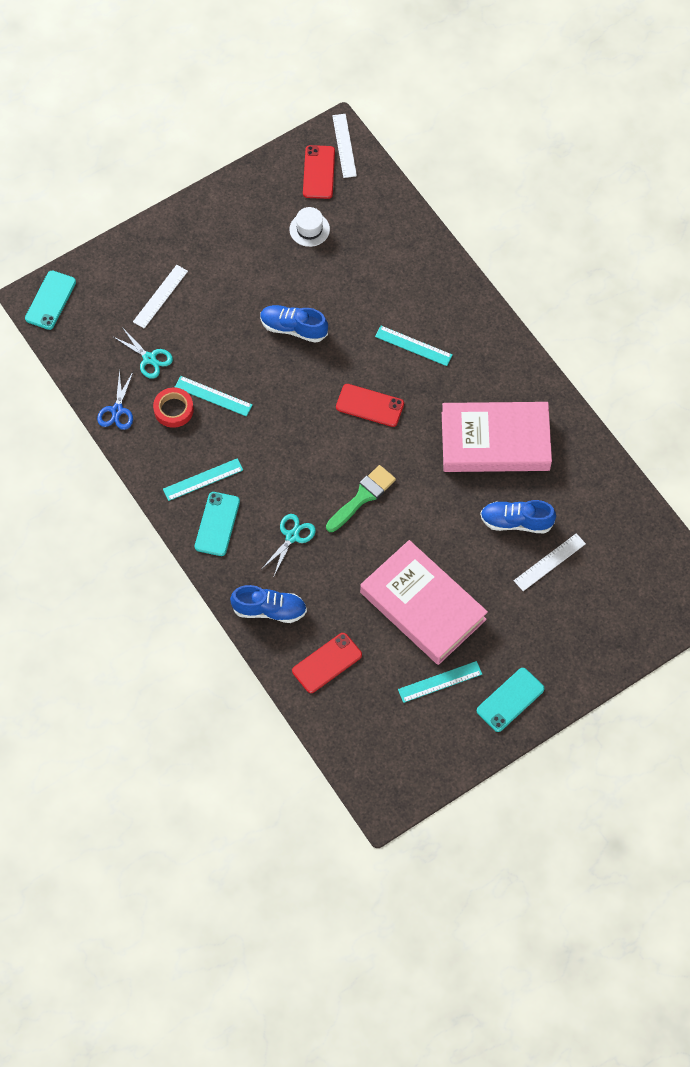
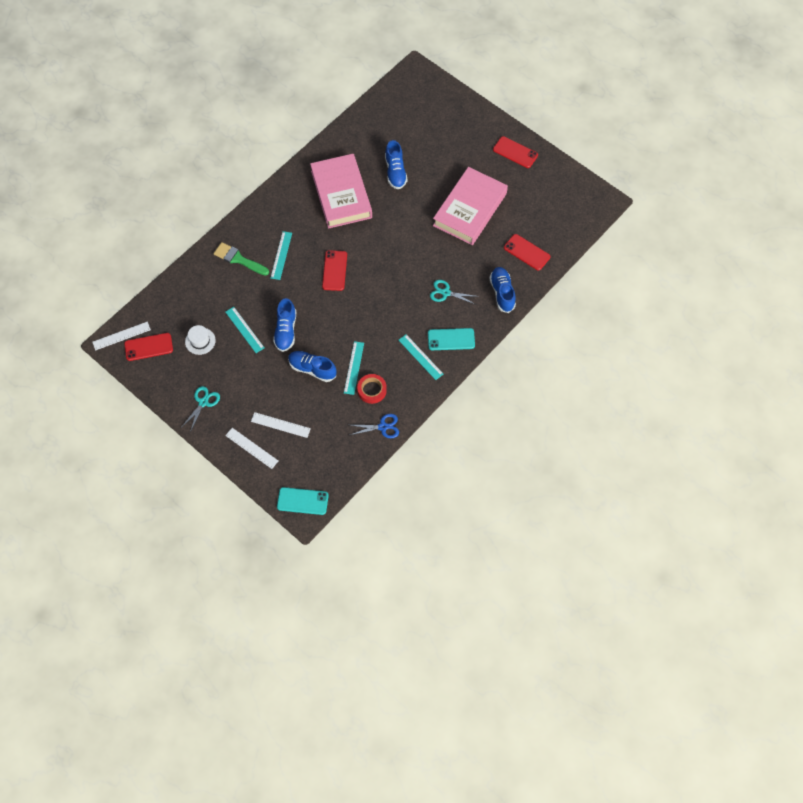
camera: 105 degrees left, 0 degrees up
(149, 358) = (335, 417): turquoise scissors -> turquoise scissors (203, 402)
(227, 347) = (312, 369): none -> blue shoe
(363, 497) = (404, 259): green brush -> green brush (238, 259)
(440, 682) = (517, 190): turquoise ruler -> turquoise ruler (244, 330)
(510, 700) = (515, 152): turquoise phone -> red phone
(549, 562) = (417, 150): white ruler -> white ruler (251, 448)

